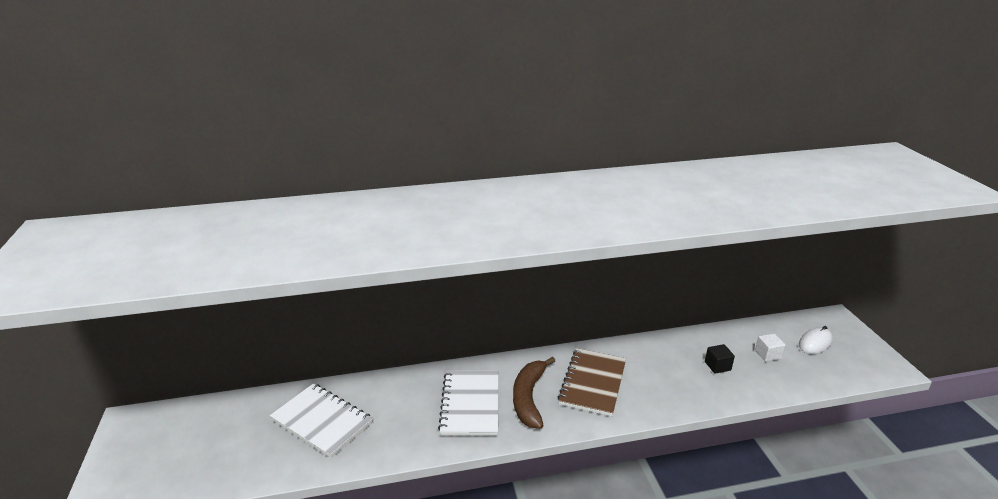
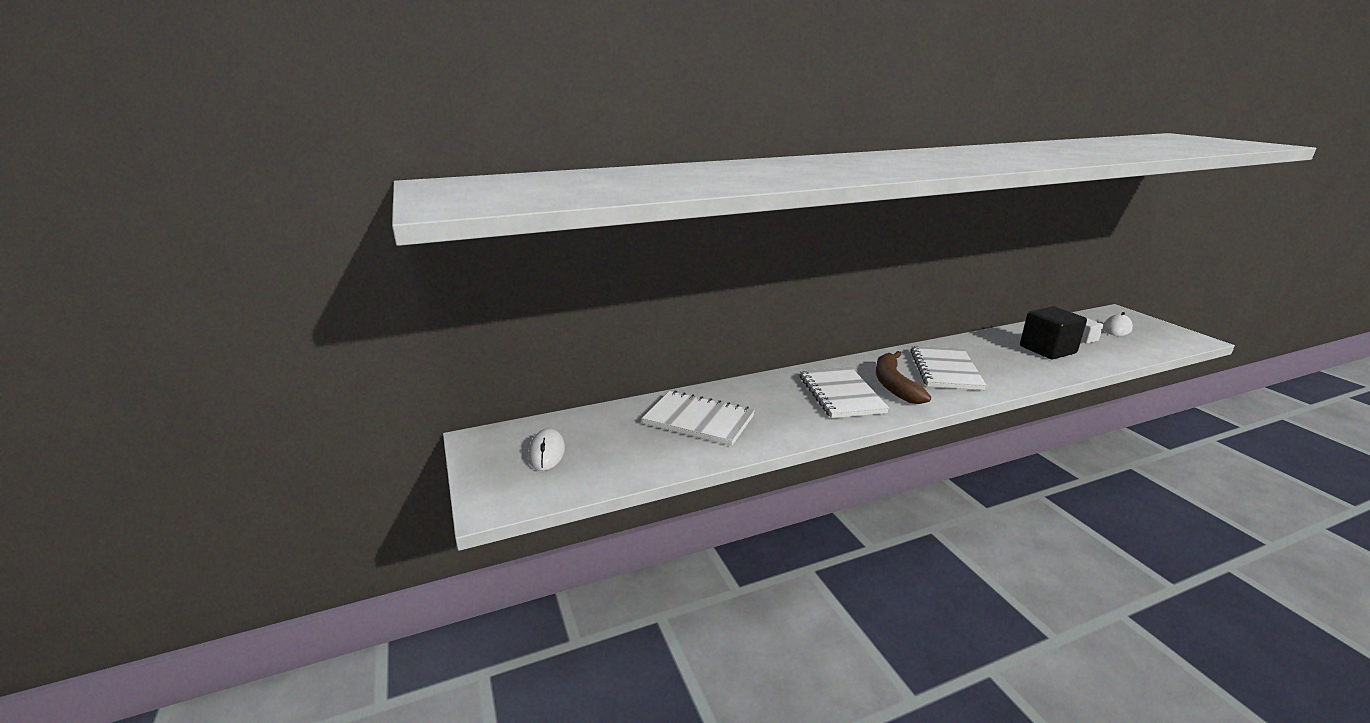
camera: 10 degrees left, 5 degrees down
(173, 444) = (546, 452): none -> white mouse
(593, 383) = (945, 370): brown notebook -> white notebook
(717, 366) = (1047, 350): black cube -> black cube, size x2.01

